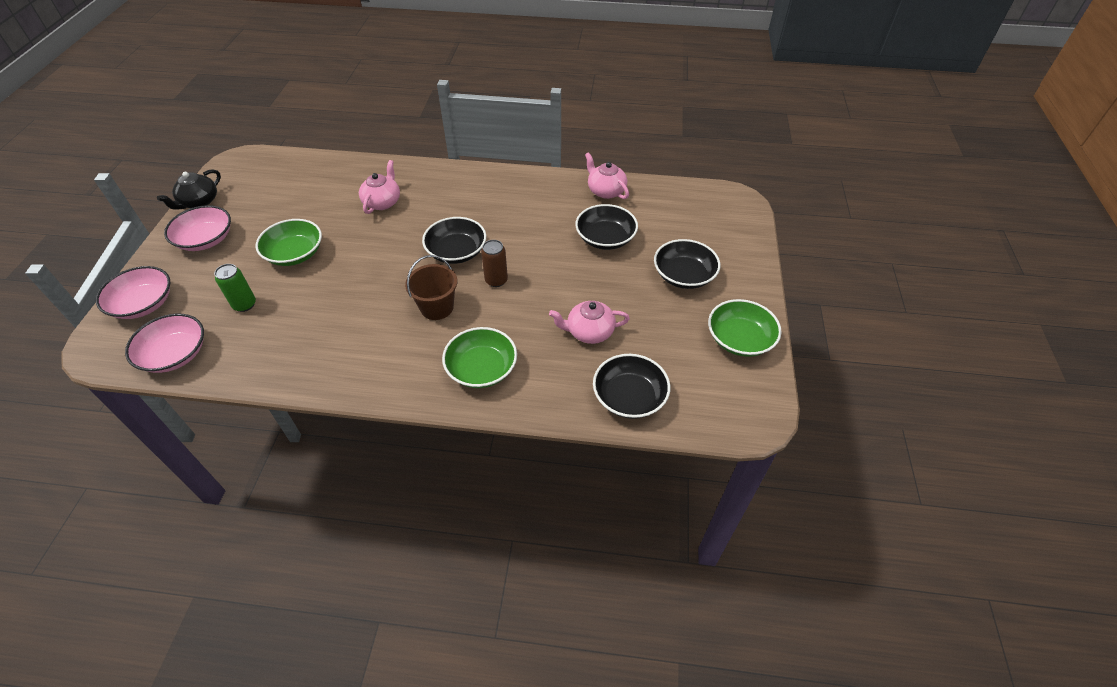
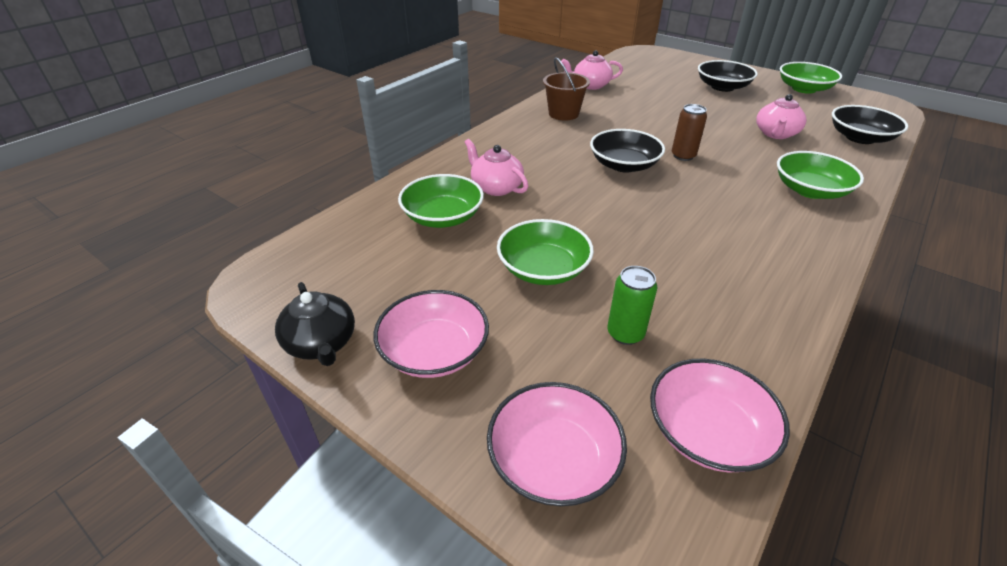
camera: 60 degrees left, 10 degrees down
(332, 194) = (443, 217): none -> green bowl
(437, 307) = (707, 194): brown bucket -> brown bucket (563, 114)
(605, 238) = (656, 100): black bowl -> none

